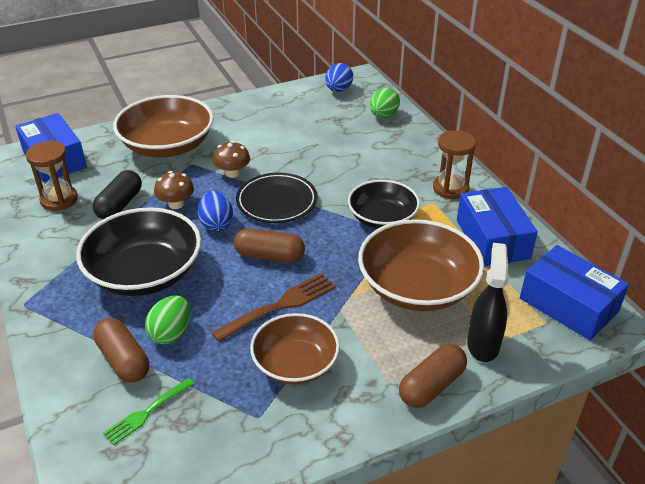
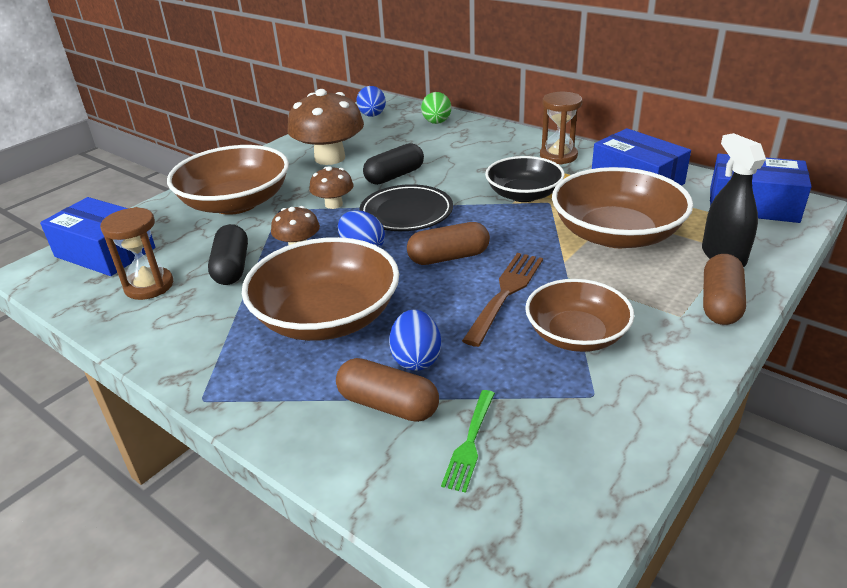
camera: 25 degrees left, 5 degrees down
(145, 273) = (327, 317): black bowl -> brown bowl
(171, 333) = (416, 359): green egg -> blue egg
(268, 125) = (330, 158): none -> brown mushroom
(300, 161) = (394, 176): none -> black capsule

